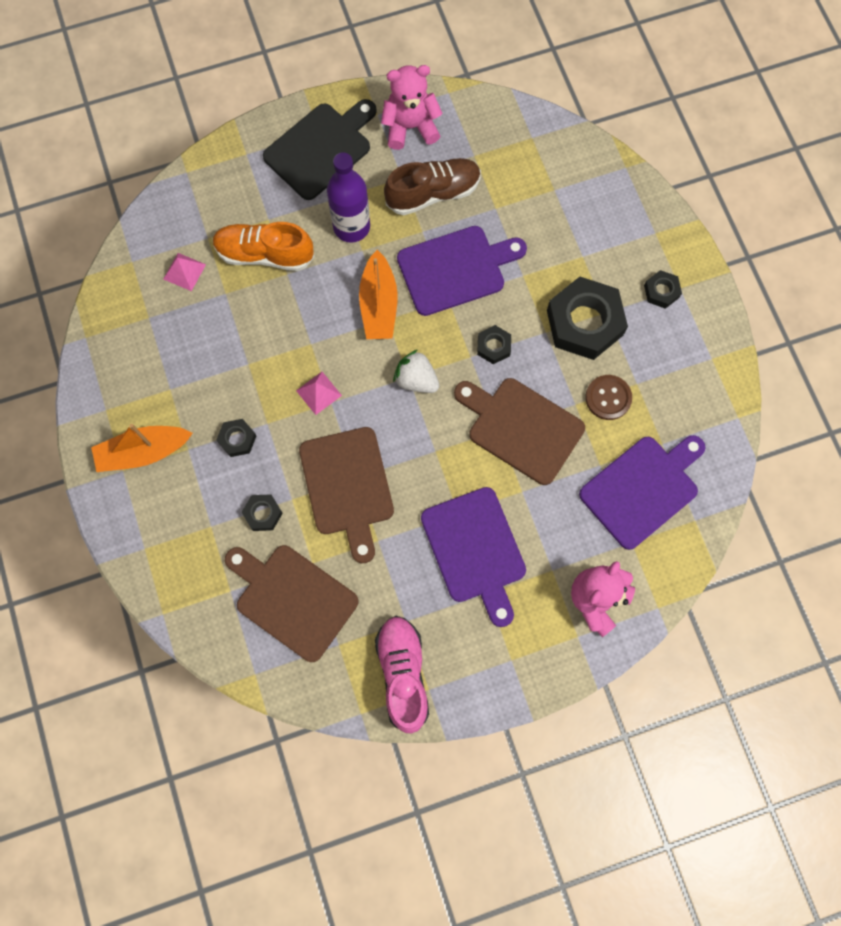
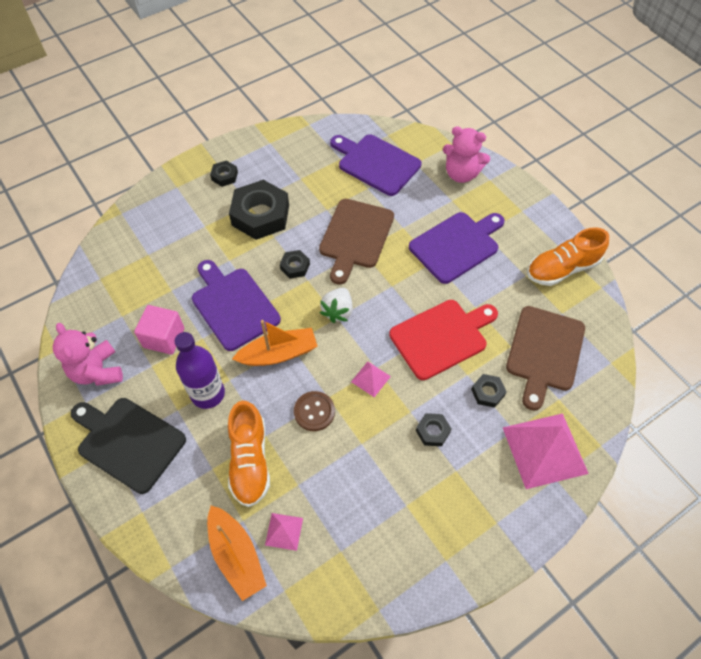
camera: 105 degrees left, 15 degrees down
(143, 452) = (473, 509): orange boat -> orange boat (236, 555)
(178, 550) = (545, 450): none -> pink pyramid
(348, 486) = (441, 337): brown cutting board -> red cutting board
(403, 673) = (562, 269): pink shoe -> orange shoe
(433, 193) = (164, 338): brown shoe -> pink cube
(608, 398) = (316, 192): brown button -> brown button (314, 411)

